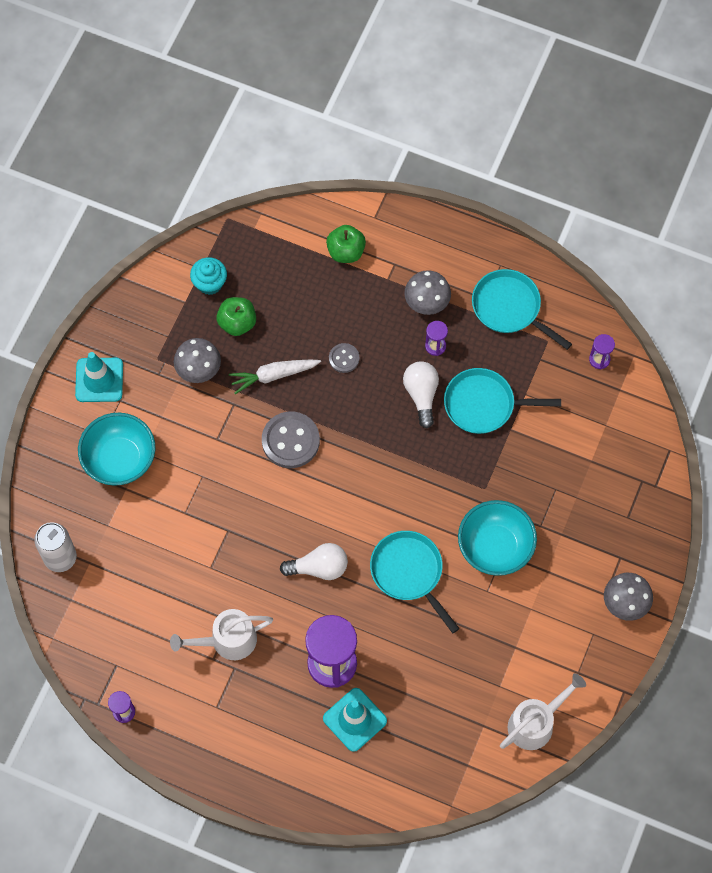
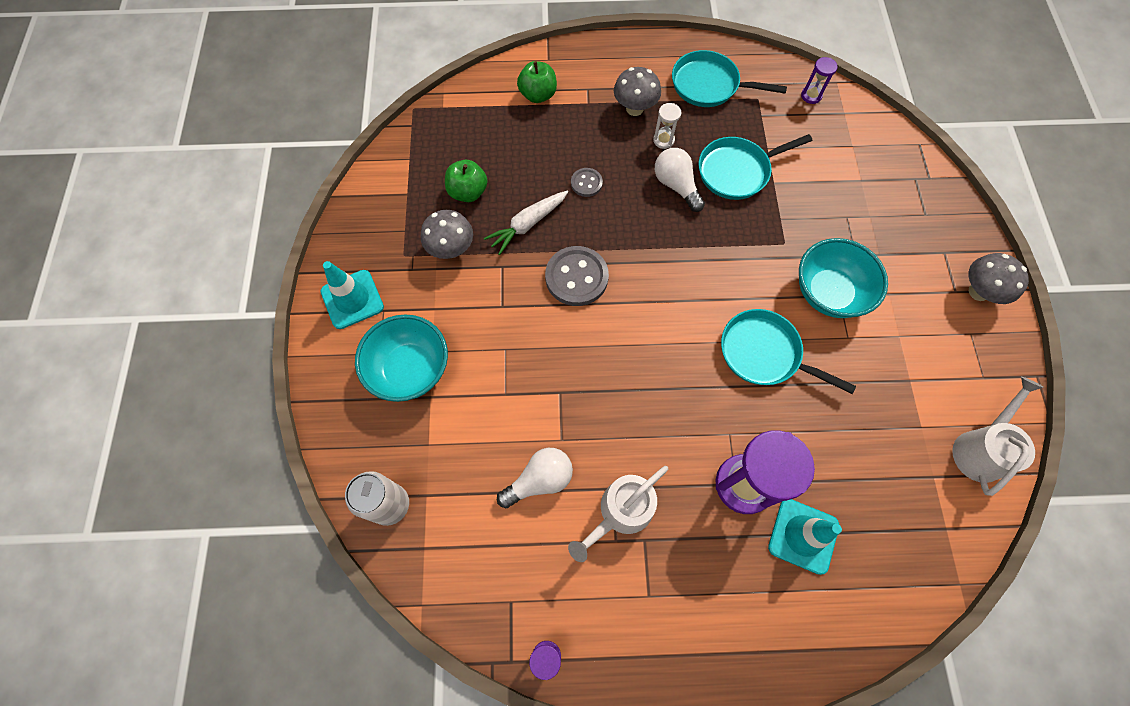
camera: 25 degrees left, 0 degrees up
(210, 283) = (423, 168): turquoise cupcake -> none
(319, 567) = (673, 389): white light bulb -> white light bulb (540, 480)
(435, 346) = (663, 140): purple hourglass -> white hourglass

